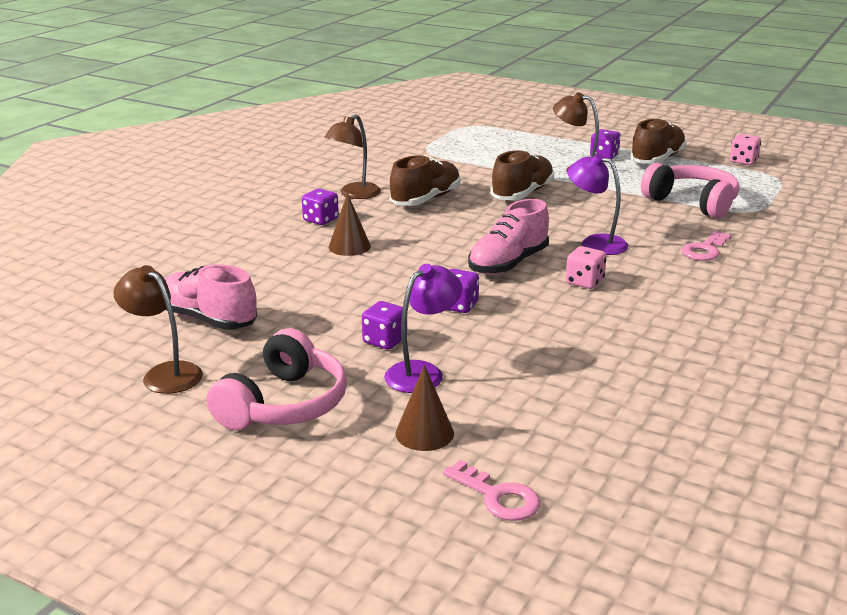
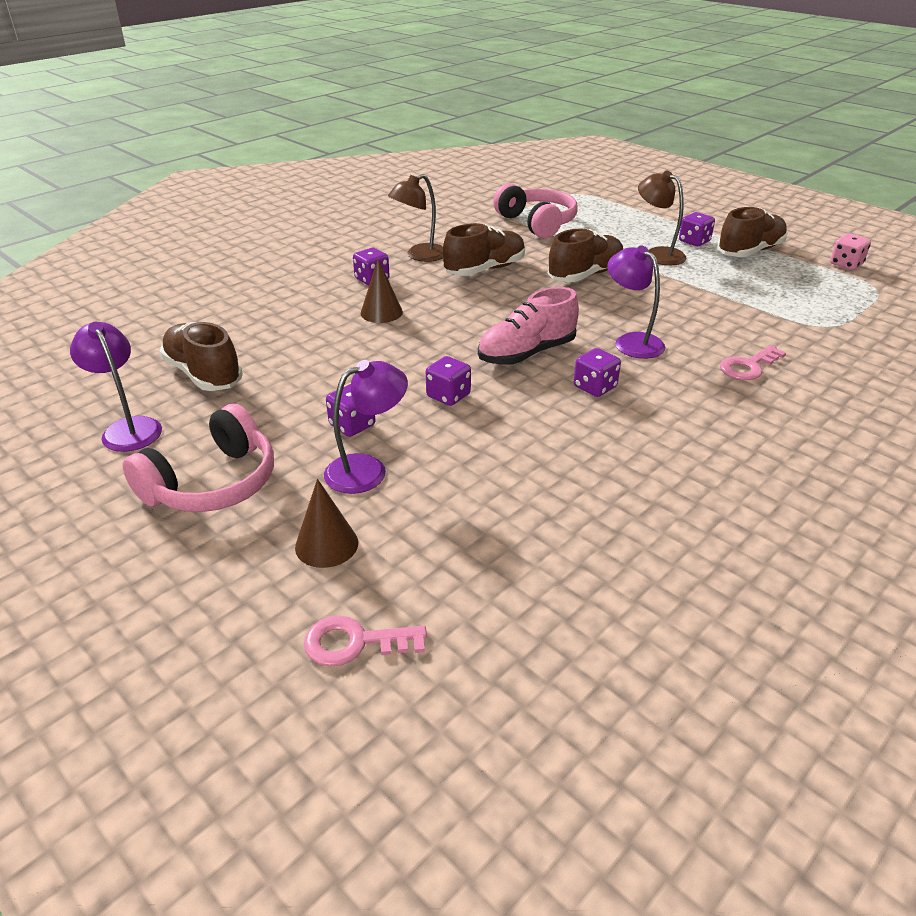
camera: 15 degrees right, 10 degrees up
(164, 373) = (128, 428): brown lamp -> purple lamp
(208, 319) = (204, 374): pink shoe -> brown shoe
(498, 497) = (355, 642): pink key -> pink key turned 120 degrees clockwise
(584, 282) = (595, 387): pink dice -> purple dice
(692, 202) = (763, 307): pink headphones -> pink headphones (537, 223)

